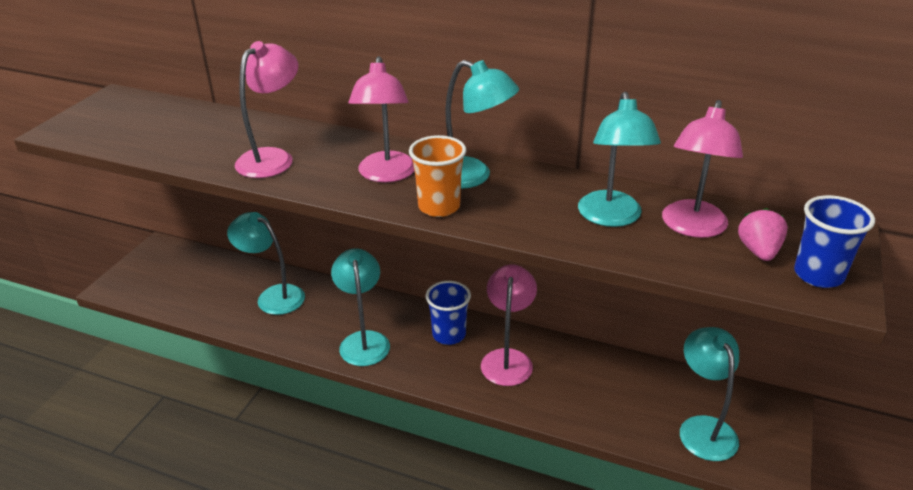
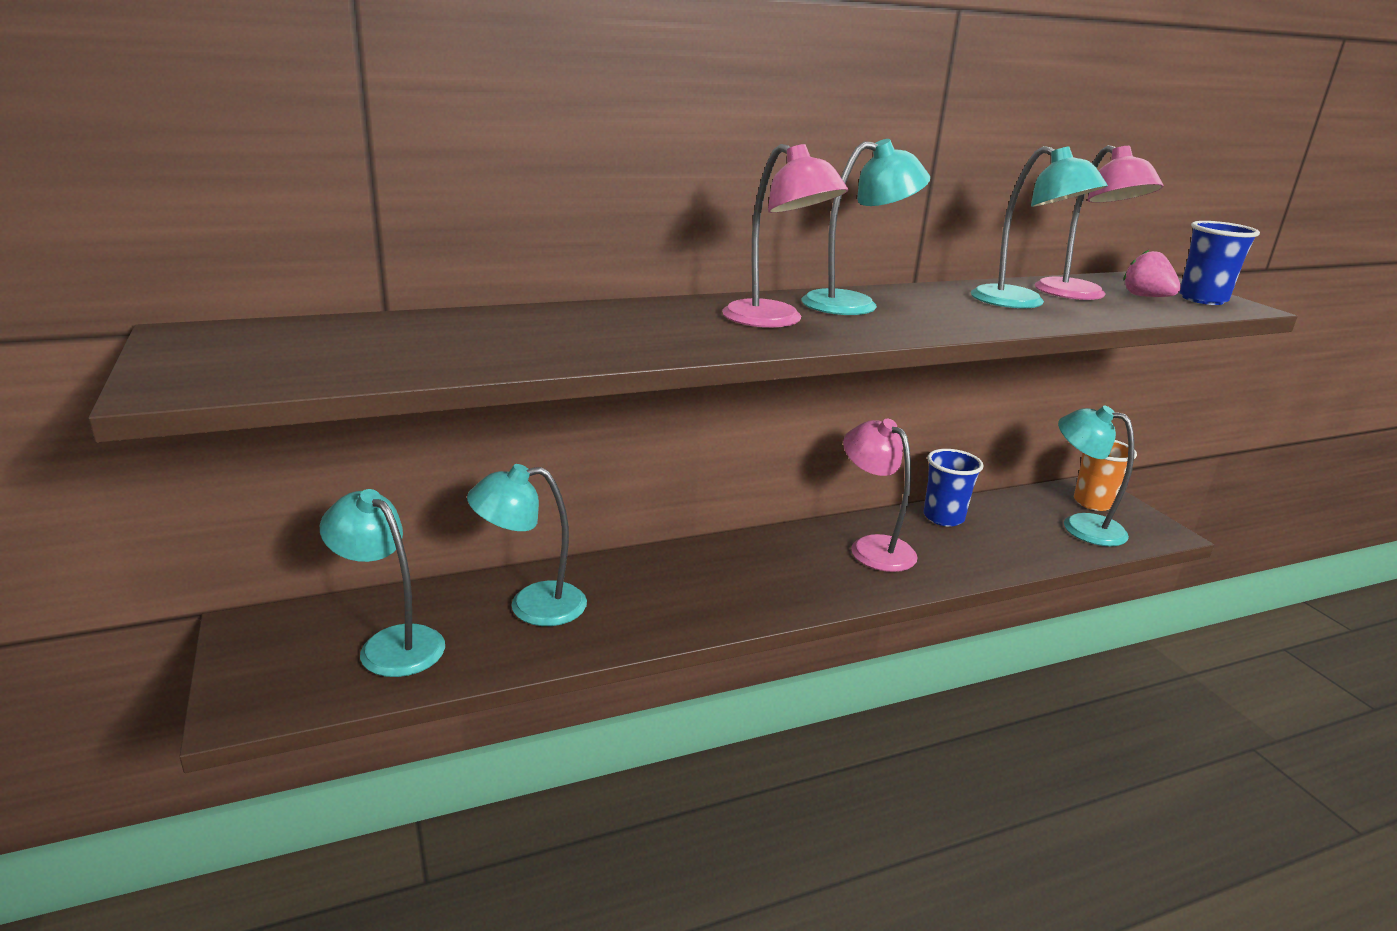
camera: 45 degrees left, 10 degrees down
(273, 158) = (614, 336): pink lamp -> none
(363, 340) = (716, 597): turquoise lamp -> turquoise lamp (391, 643)
(439, 207) = (885, 329): orange cup -> orange cup (1093, 502)
(449, 335) = (790, 552): blue cup -> blue cup (943, 517)

